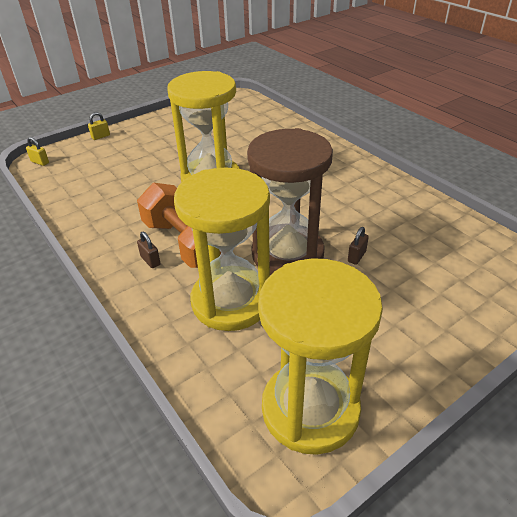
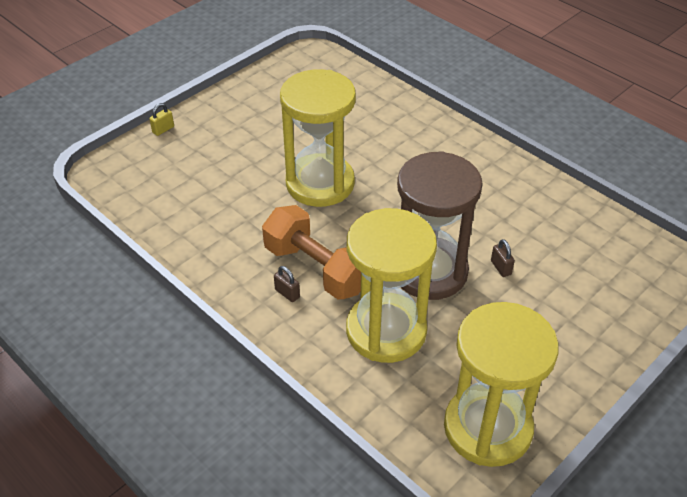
camera: 10 degrees left, 5 degrees up
(40, 162) = (103, 174): yellow padlock -> none
(356, 256) = (501, 267): brown padlock -> brown padlock turned 45 degrees counterclockwise

